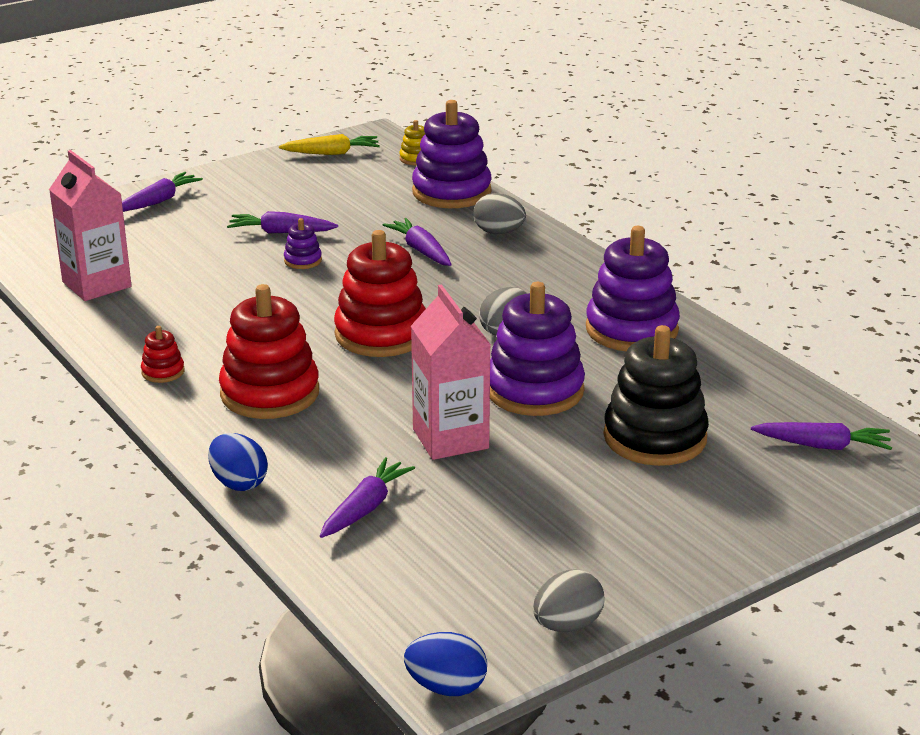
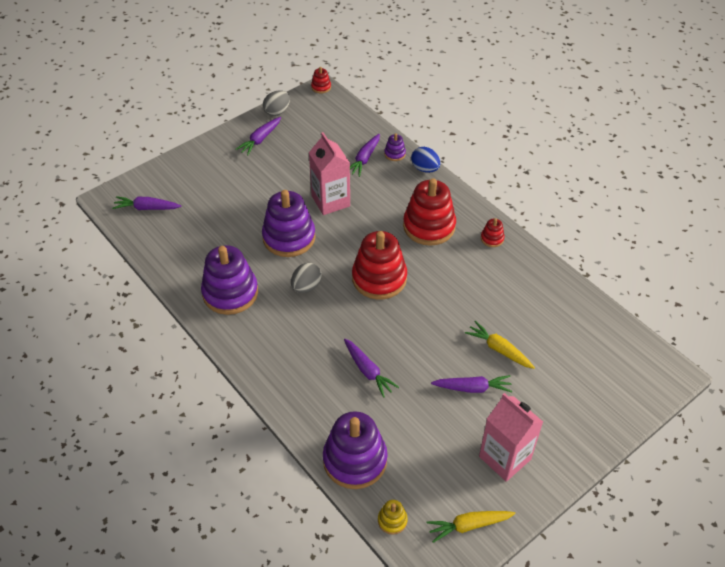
camera: 175 degrees right, 20 degrees up
(96, 284) = (570, 315): pink carton -> pink carton (505, 458)
(158, 201) = (581, 427): purple carrot -> purple carrot (260, 139)
(225, 260) = (499, 349): none -> yellow carrot
(303, 260) = (446, 352): purple stacking toy -> purple stacking toy (395, 154)
(446, 687) = (321, 87): blue egg -> red stacking toy
(498, 232) = (314, 400): grey egg -> none
(655, 437) = (229, 208): black stacking toy -> none

